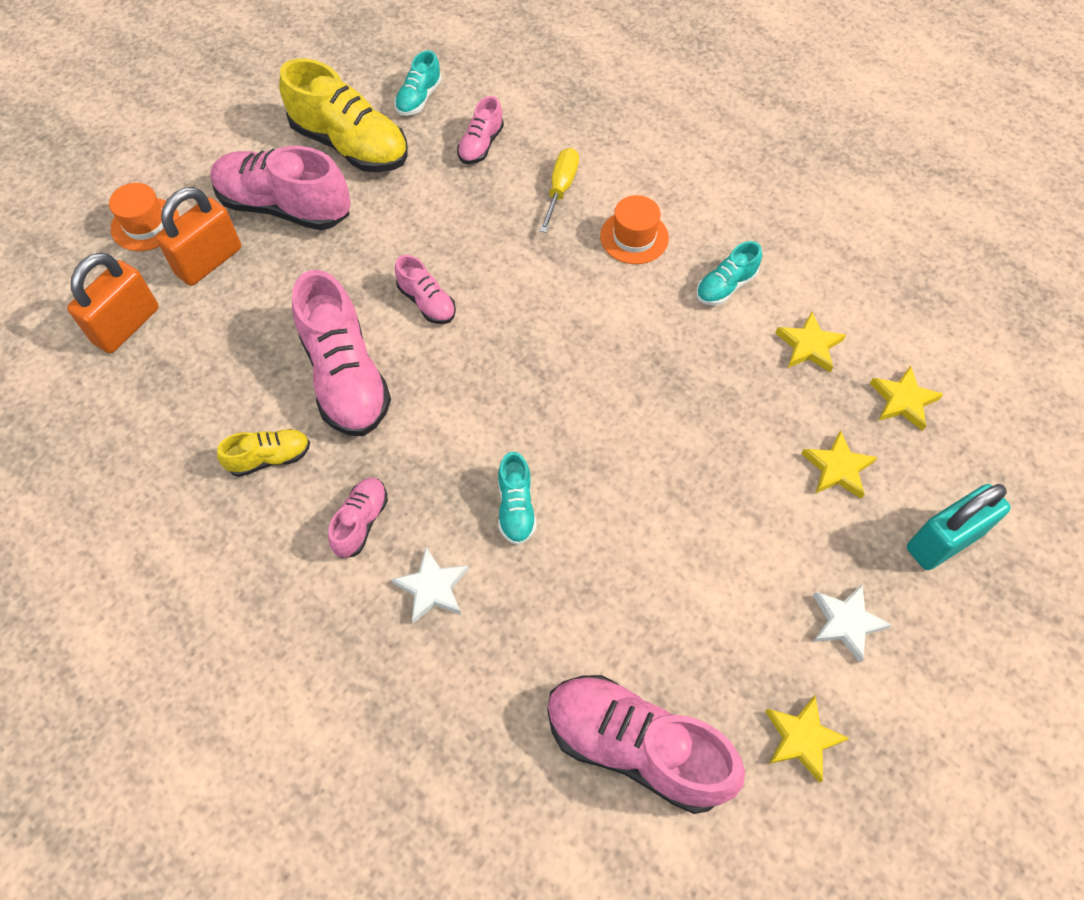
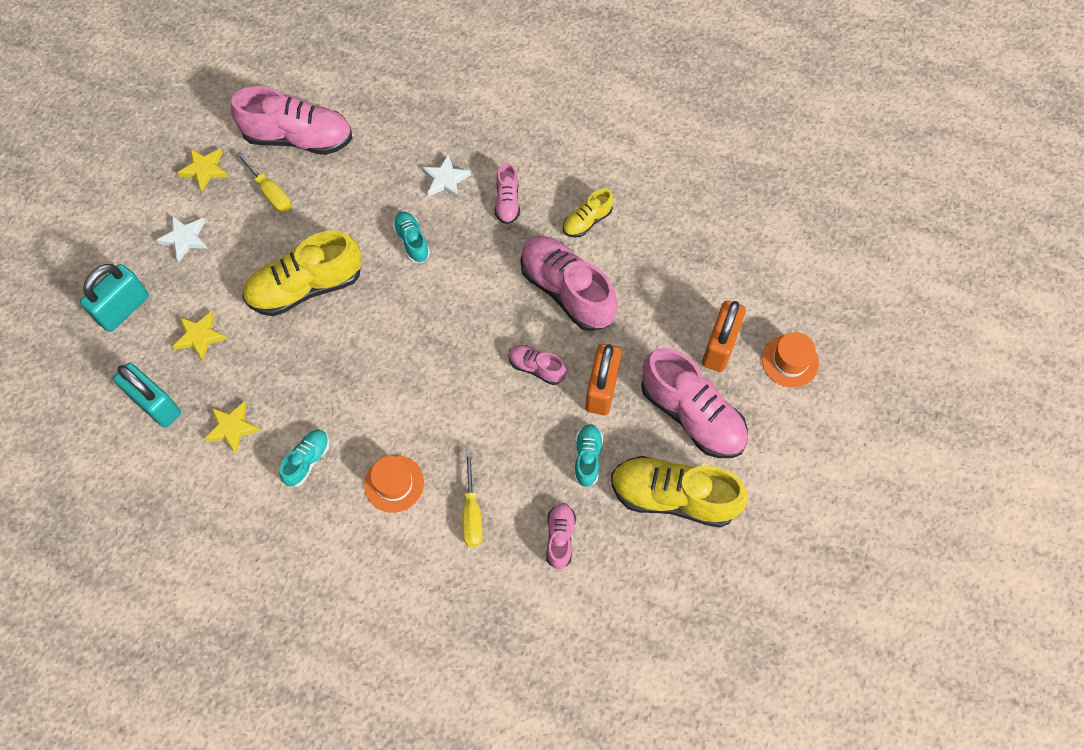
camera: 160 degrees right, 5 degrees up
(127, 325) = (743, 277): orange padlock -> orange padlock (602, 389)
(285, 207) = (692, 415): pink shoe -> pink shoe turned 45 degrees clockwise
(419, 98) = (640, 574): turquoise shoe -> turquoise shoe (587, 458)
(681, 490) = (306, 287): none -> yellow shoe
(702, 658) = (270, 192): none -> yellow screwdriver
(903, 400) = (156, 404): yellow star -> turquoise padlock

